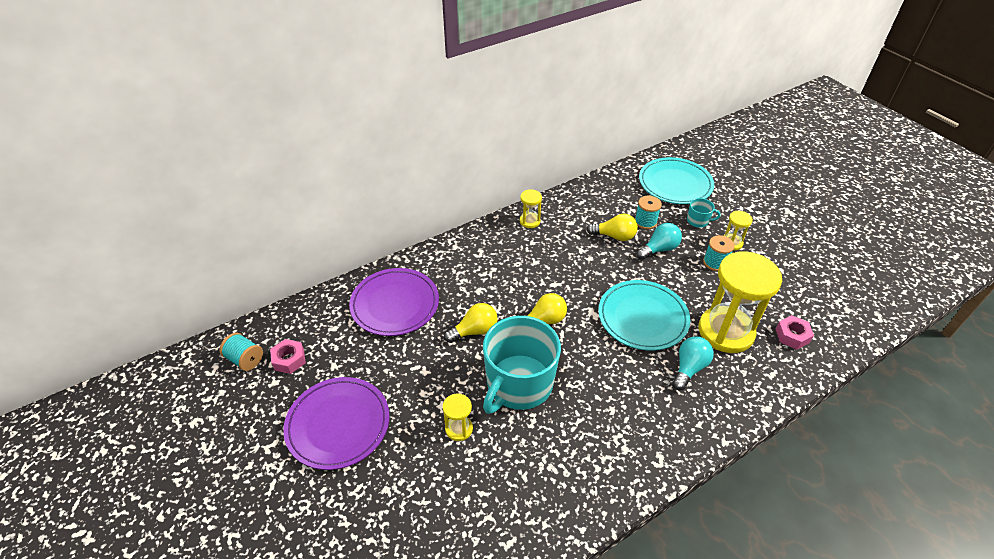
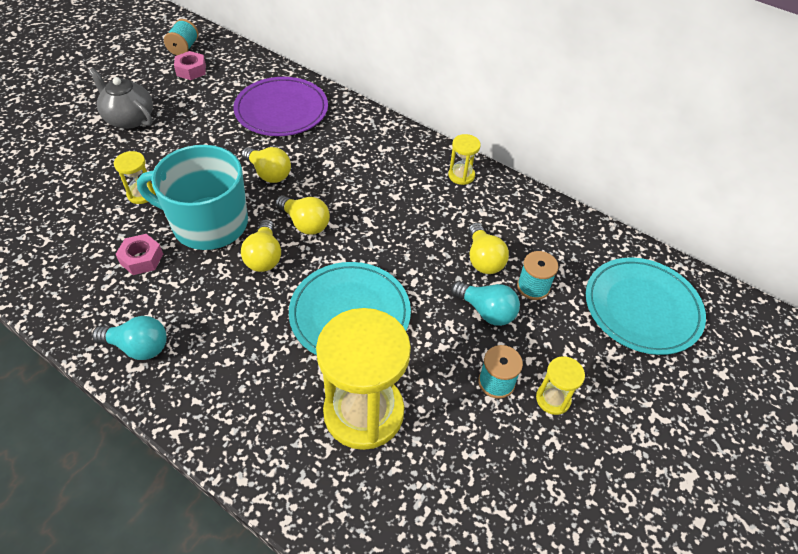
camera: 65 degrees right, 5 degrees up
(338, 424) = (129, 118): purple plate -> grey teapot
(570, 354) = (264, 256): none -> yellow light bulb
(689, 368) = (282, 377): turquoise light bulb -> turquoise light bulb (138, 347)
(698, 221) = (576, 349): turquoise mug -> none
(792, 336) = (391, 504): pink nut -> pink nut (141, 259)

